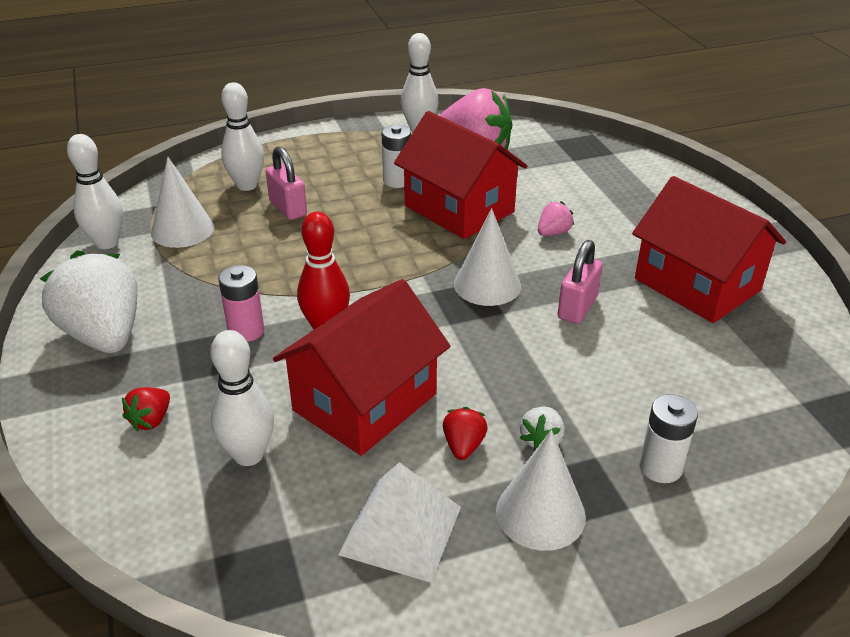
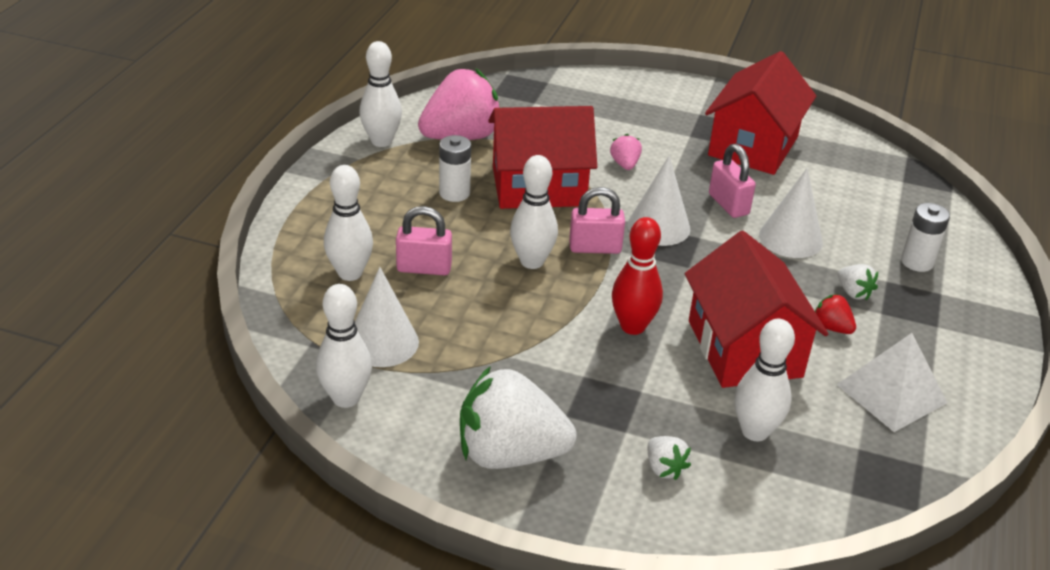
camera: 55 degrees left, 0 degrees up
(151, 420) = (664, 468): red strawberry -> white strawberry
(246, 331) = (592, 369): pink battery -> none
(354, 247) = (532, 261): none -> white bowling pin
(412, 267) = (595, 248): none -> pink padlock
(540, 513) = (920, 328): white cone -> white cone (790, 238)
(697, 284) = (753, 146): red house -> red house turned 60 degrees counterclockwise

